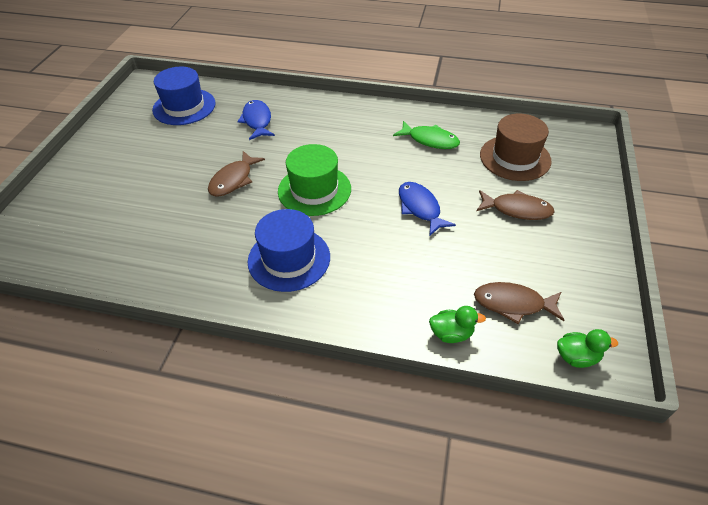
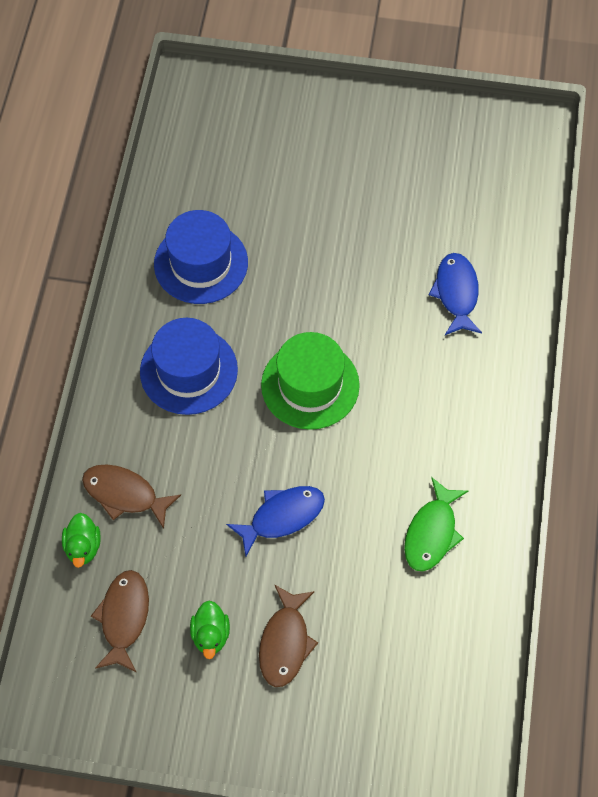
camera: 85 degrees right, 15 degrees up
(184, 107) = (480, 193): blue hat -> blue hat (201, 263)
(233, 180) = (323, 287): brown fish -> brown fish (124, 494)
(257, 121) = (456, 293): blue fish -> blue fish turned 75 degrees counterclockwise
(515, 158) = (399, 654): brown hat -> none
(576, 357) = (51, 677): green duck -> green duck (210, 635)

